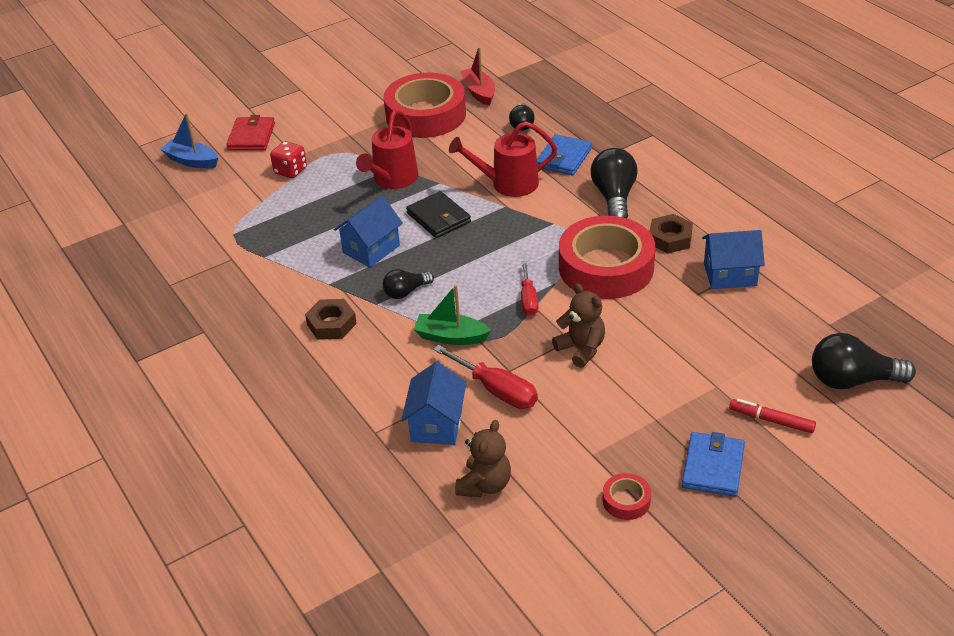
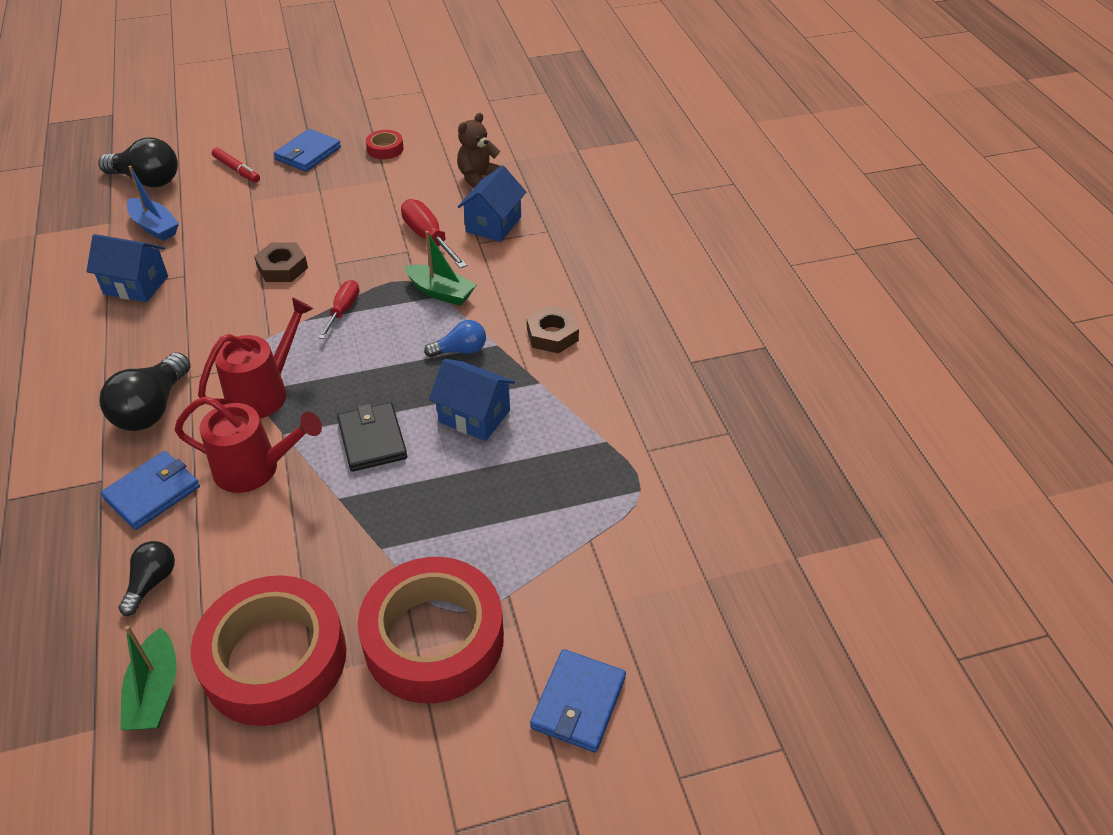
camera: 165 degrees left, 5 degrees up
(192, 161) = (687, 669): blue boat -> blue boat (154, 227)
(251, 136) = (578, 703): red wallet -> blue wallet
(290, 171) = (534, 591): red dice -> none
(371, 249) = (474, 416): blue house -> blue house turned 60 degrees clockwise
(392, 180) = (397, 524): red watering can -> red watering can (264, 392)
(406, 292) = (460, 350): black light bulb -> blue light bulb
(479, 92) = (155, 692): red boat -> green boat
(581, 349) = (332, 253): brown teddy bear -> none
(606, 267) = (241, 323): red tape -> red tape (434, 639)
(670, 238) = (148, 338): brown nut -> brown nut (282, 267)

